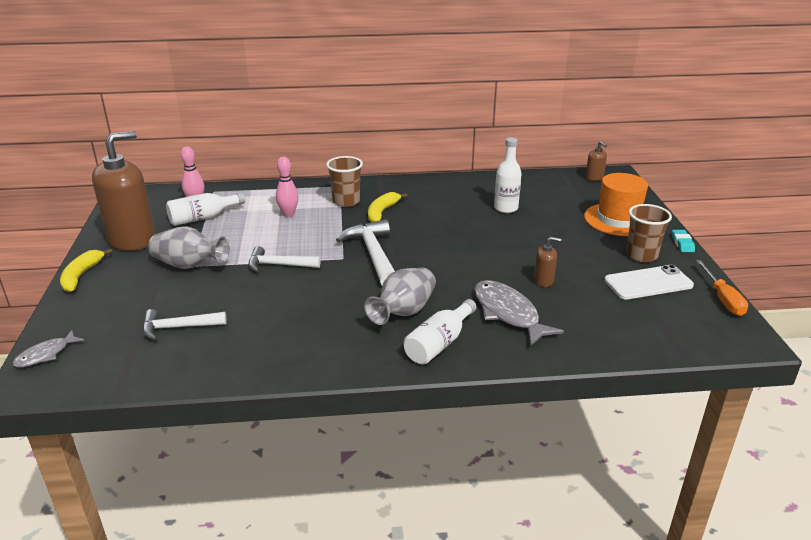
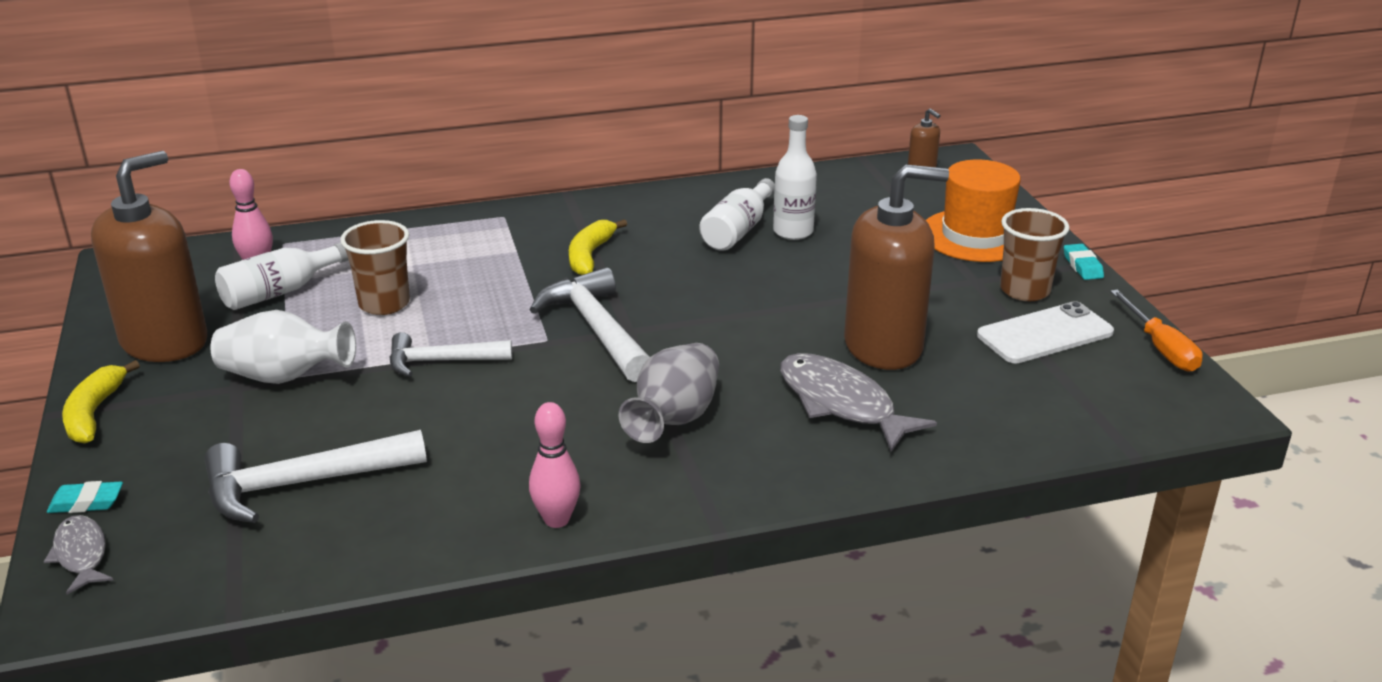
camera: 10 degrees left, 0 degrees up
(46, 354) = (81, 554): grey fish -> grey fish turned 120 degrees clockwise
(59, 325) = (86, 502): none -> turquoise eraser
(178, 327) = (301, 484): white hammer -> white hammer, size x1.53
(189, 265) = (284, 377): grey vase -> white vase
(288, 214) = (430, 272): pink bowling pin -> pink bowling pin (557, 519)
(346, 201) = (523, 242): brown cup -> brown cup (384, 304)
(439, 343) = (746, 463): white bottle -> white bottle (738, 230)
(543, 281) = (883, 346): brown soap dispenser -> brown soap dispenser, size x2.40

